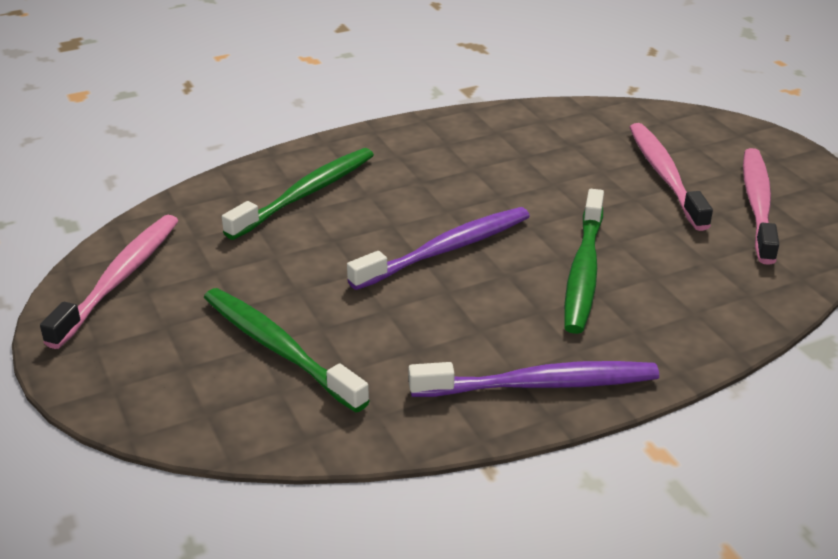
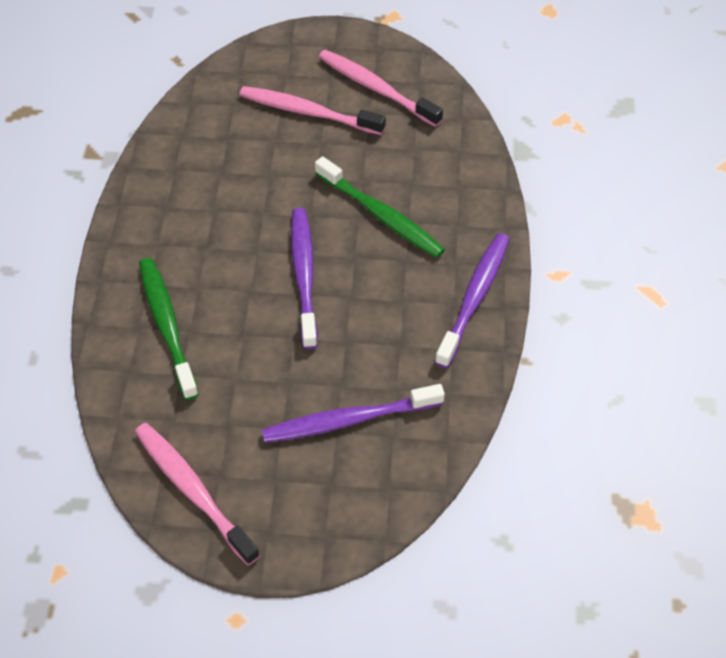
camera: 60 degrees left, 20 degrees up
(279, 348) = (348, 420): green toothbrush -> purple toothbrush

